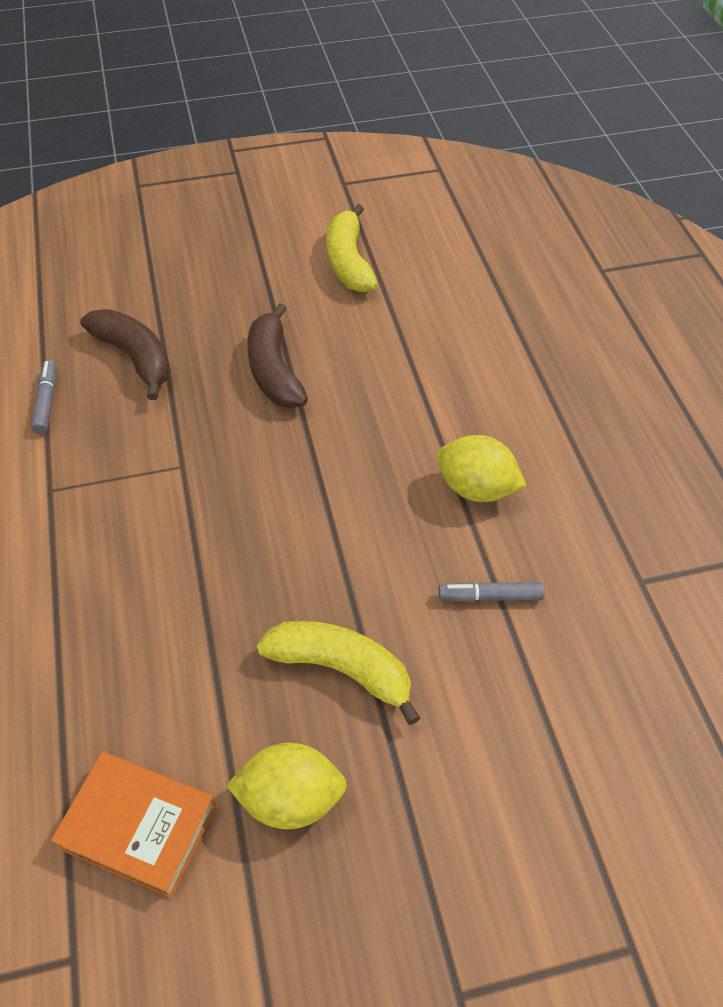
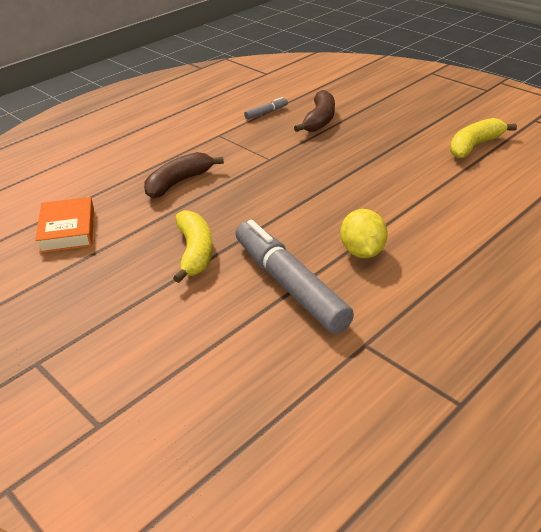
camera: 60 degrees right, 15 degrees down
(274, 370) = (362, 157): brown banana -> brown banana (179, 182)
(290, 799) = (109, 266): yellow lemon -> none
(490, 597) = (289, 285): grey marker -> grey marker, size x2.41

